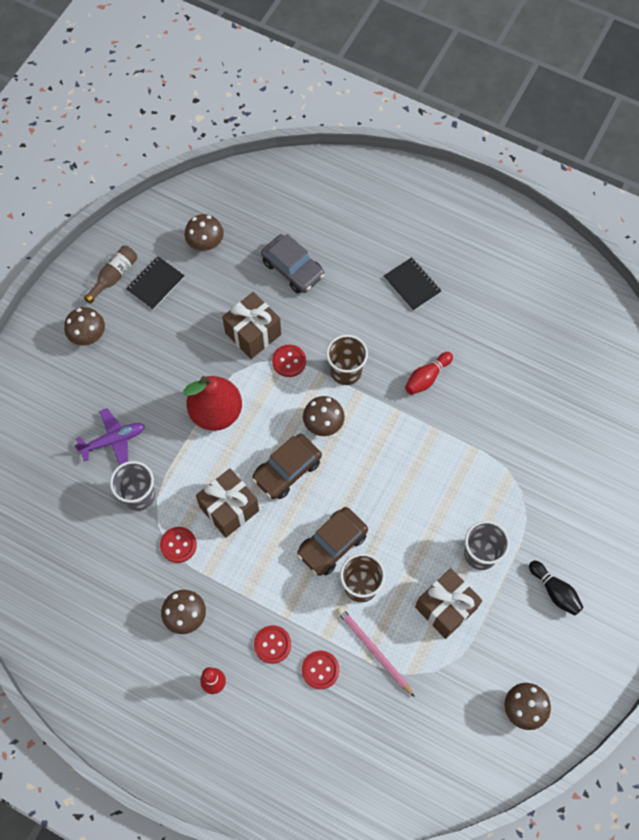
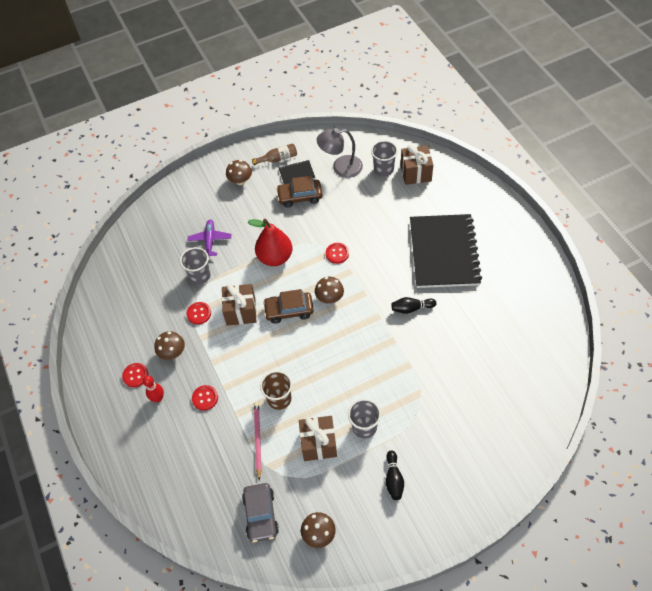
camera: 40 degrees right, 10 degrees down
(114, 440) = (210, 240): purple plane -> purple plane turned 105 degrees counterclockwise
(205, 243) = (341, 167): brown mushroom -> grey lamp
(253, 334) = (329, 228): brown gift -> brown gift (415, 173)
(261, 215) = (383, 169): none -> grey cup
(293, 269) = (379, 206): grey car -> grey car (260, 515)
(320, 670) = (219, 429): red button -> red button (135, 375)
(332, 544) = (281, 366): brown car -> brown car (300, 196)
(346, 371) = (365, 277): brown cup -> none
(412, 285) = (443, 252): black notebook -> black notebook, size x2.41
(427, 377) = (411, 308): red bowling pin -> black bowling pin

